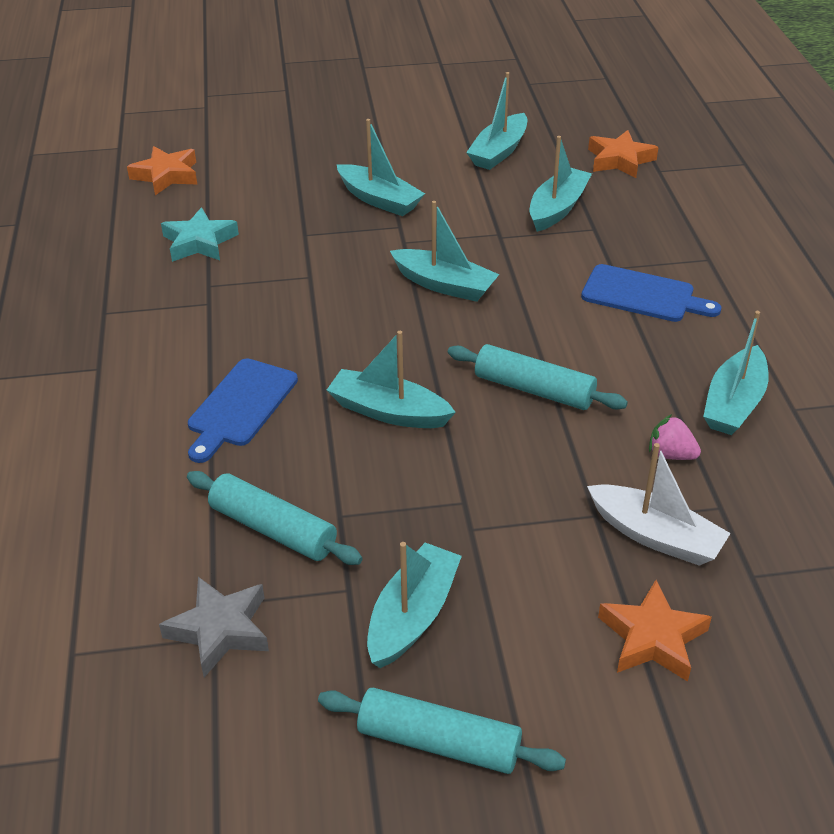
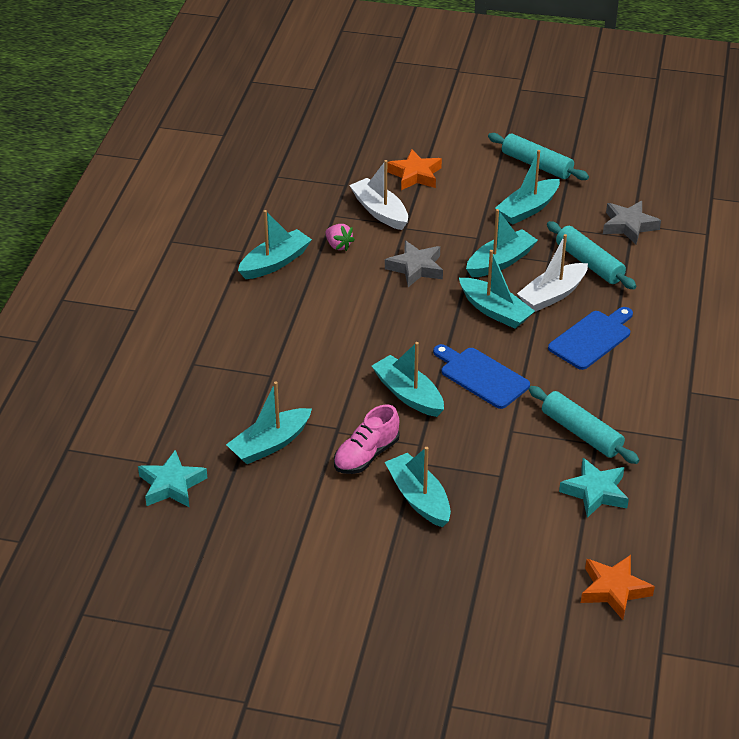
camera: 160 degrees left, 0 degrees up
(315, 457) = (552, 295): none -> white boat
(453, 221) = (366, 455): none -> pink shoe
(499, 152) = (274, 529): turquoise boat -> turquoise boat (500, 262)
(534, 389) = (393, 301): turquoise rolling pin -> turquoise rolling pin (581, 433)
(534, 448) = (416, 268): none -> grey star
(620, 160) = (171, 485): orange star -> turquoise star
(643, 295) = (267, 347): blue cutting board -> blue cutting board (481, 376)

